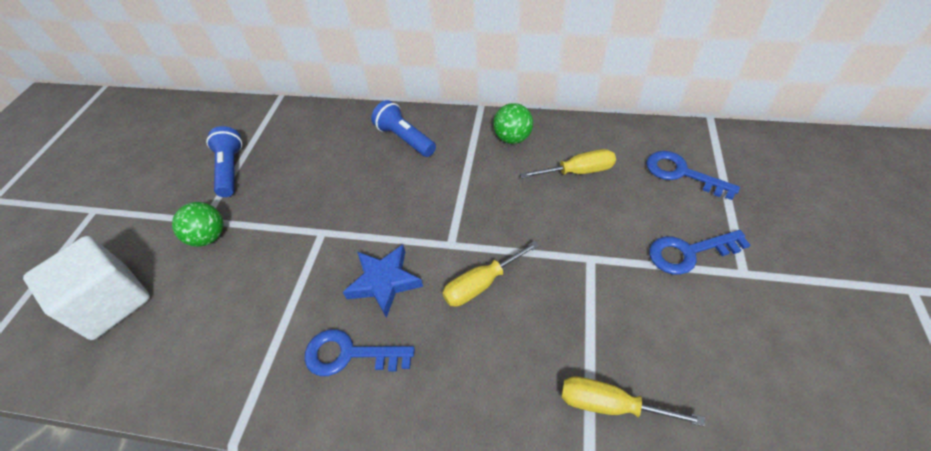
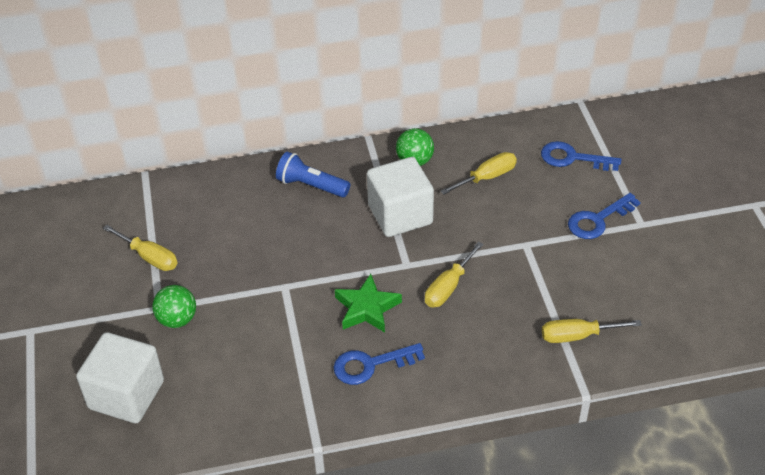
camera: 25 degrees left, 5 degrees down
(231, 169) = (149, 257): blue flashlight -> yellow screwdriver
(384, 282) = (367, 308): blue star -> green star
(471, 188) = (400, 215): none -> white cube

